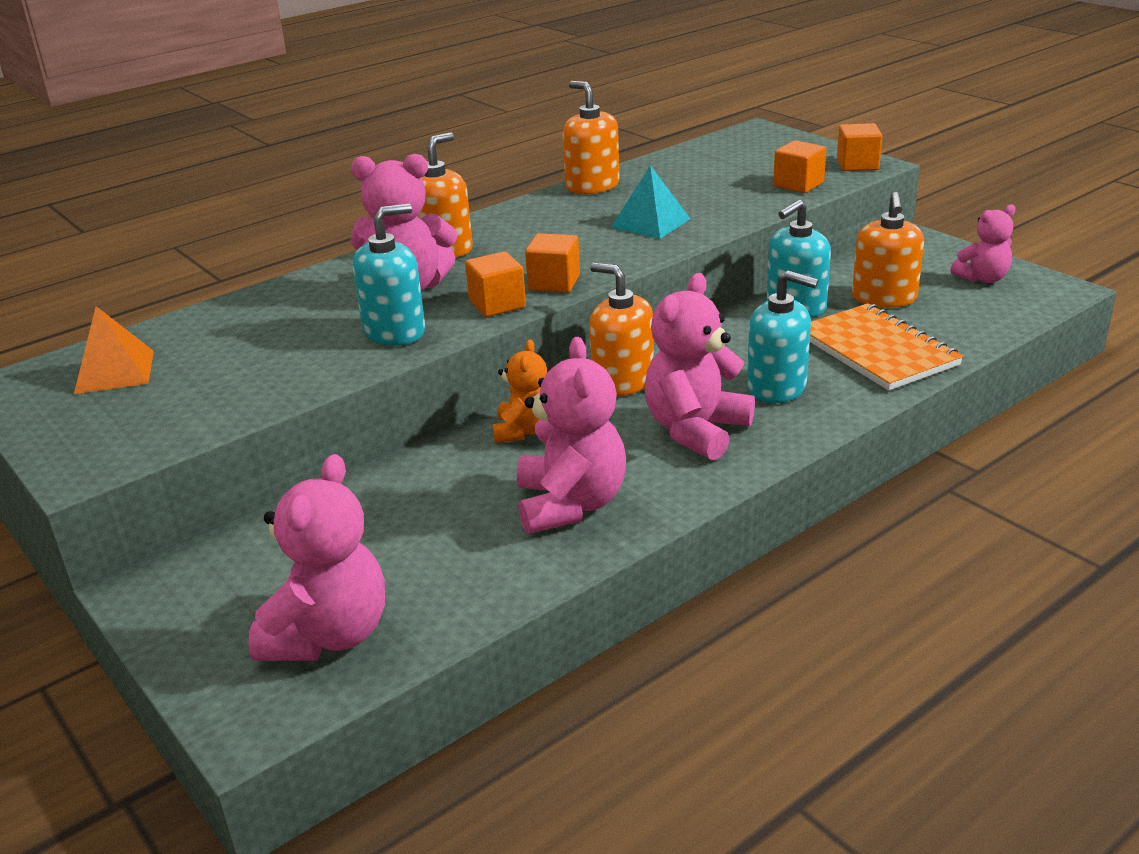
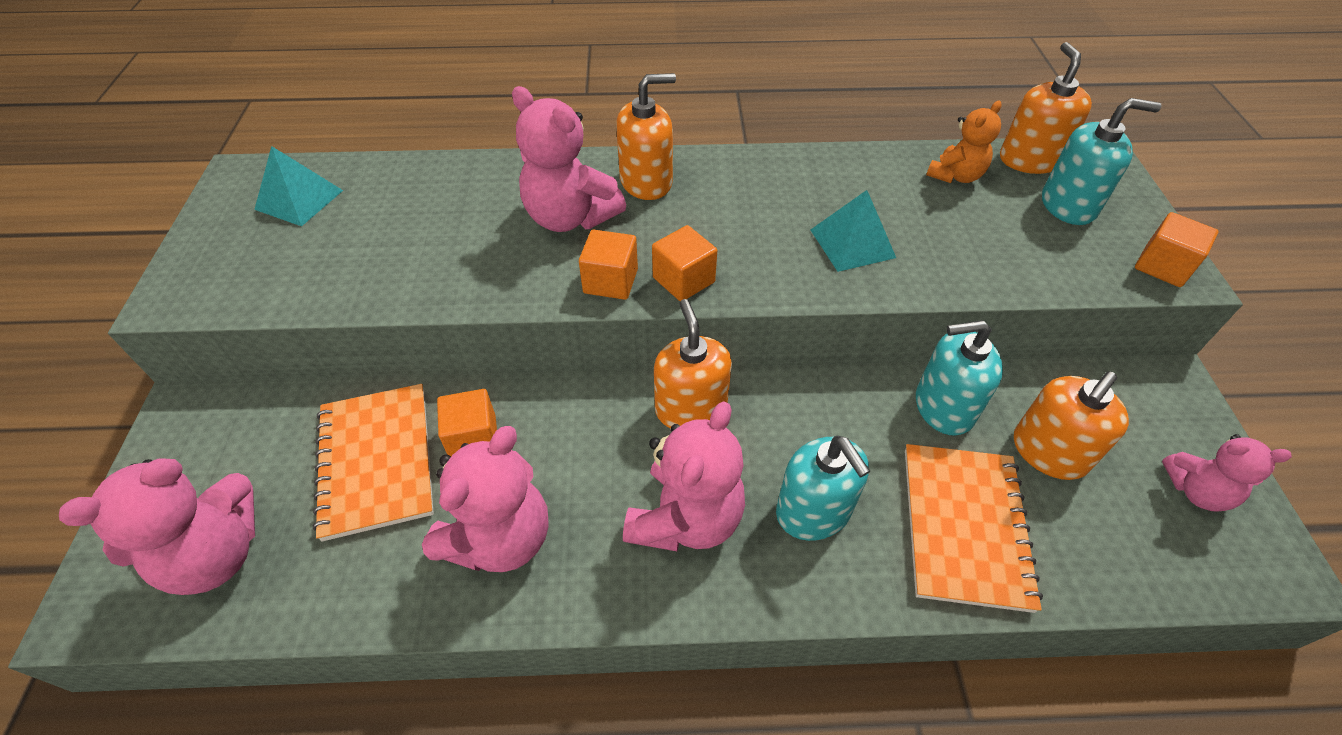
camera: 35 degrees right, 20 degrees up
(114, 372) = (299, 200): orange pyramid -> turquoise pyramid
(394, 331) = (504, 268): turquoise soap dispenser -> turquoise soap dispenser (1068, 205)
(399, 521) = (376, 461): none -> orange notebook
(524, 431) = (558, 418): orange teddy bear -> orange teddy bear (955, 176)
(592, 186) = (853, 161): orange soap dispenser -> orange soap dispenser (1029, 160)
(696, 430) = (686, 518): pink teddy bear -> pink teddy bear turned 135 degrees clockwise
(798, 184) = (1061, 264): orange cube -> orange cube (473, 438)

